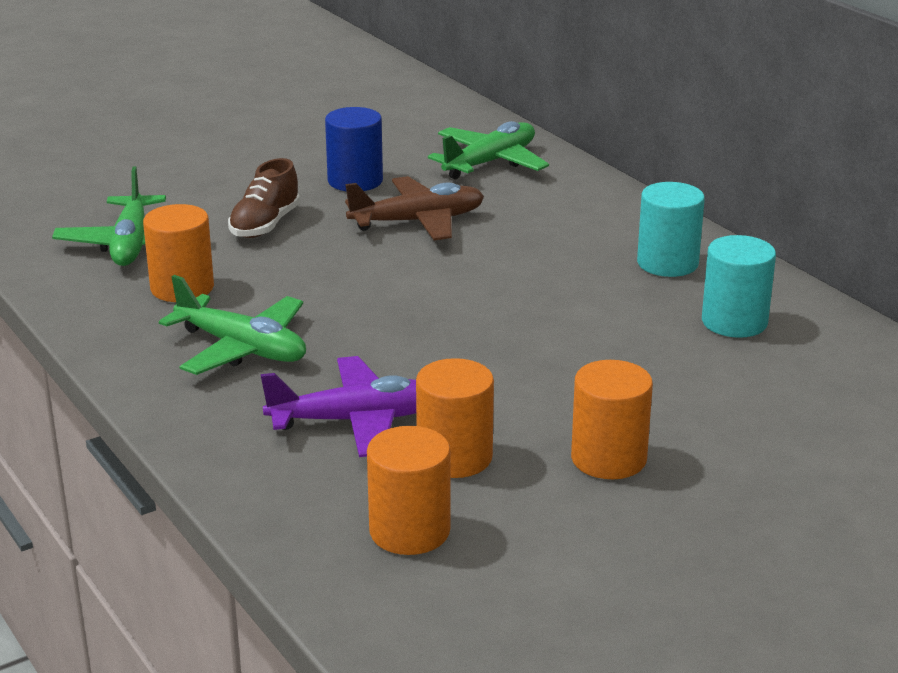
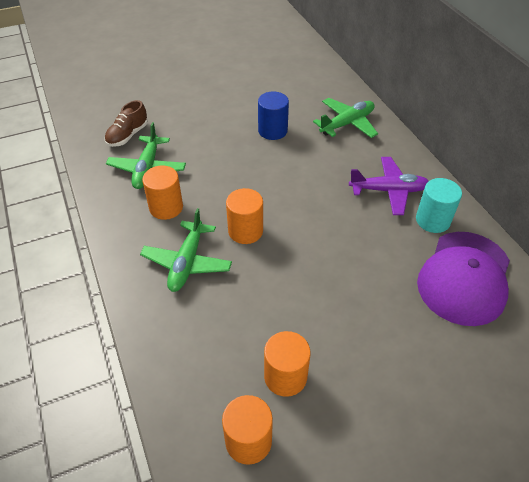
camera: 10 degrees right, 20 degrees up
(242, 348) = (187, 262): green plane -> green plane turned 60 degrees clockwise
(265, 225) = (219, 161): brown shoe -> brown shoe (128, 135)
(356, 421) = (236, 335): purple plane -> purple plane (388, 191)
(418, 221) = (300, 168): brown plane -> none
(608, 459) = (373, 392): orange cylinder -> orange cylinder (245, 231)
(734, 322) = (464, 277): turquoise cylinder -> purple cap

